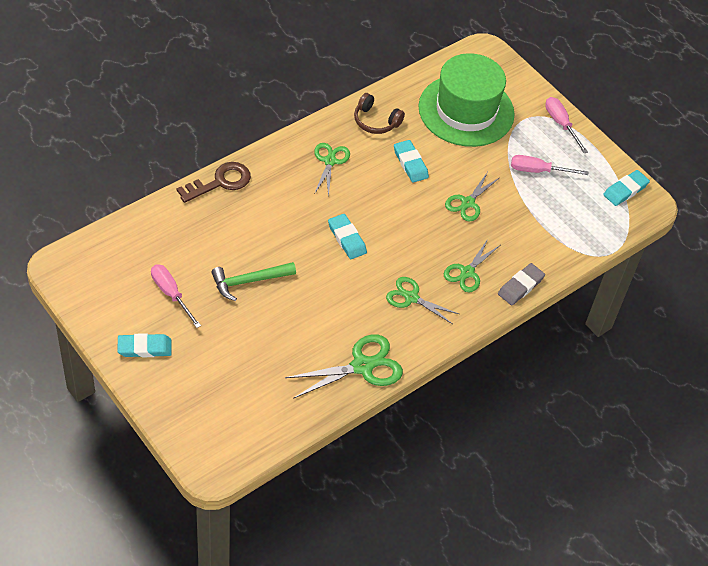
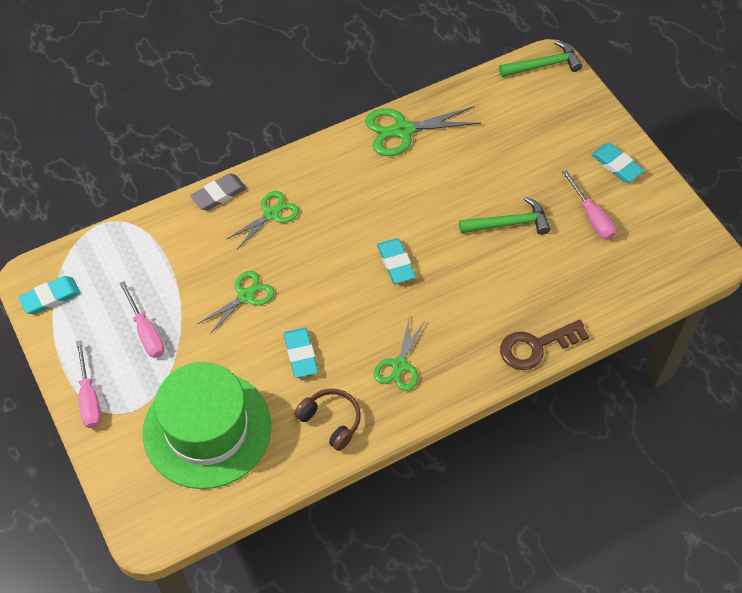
camera: 165 degrees left, 5 degrees up
(144, 348) = (616, 165): turquoise eraser -> turquoise eraser turned 45 degrees clockwise
(221, 459) = (543, 65): none -> green hammer
(411, 298) = (339, 192): green scissors -> none
(538, 171) = (146, 332): pink screwdriver -> pink screwdriver turned 45 degrees clockwise

